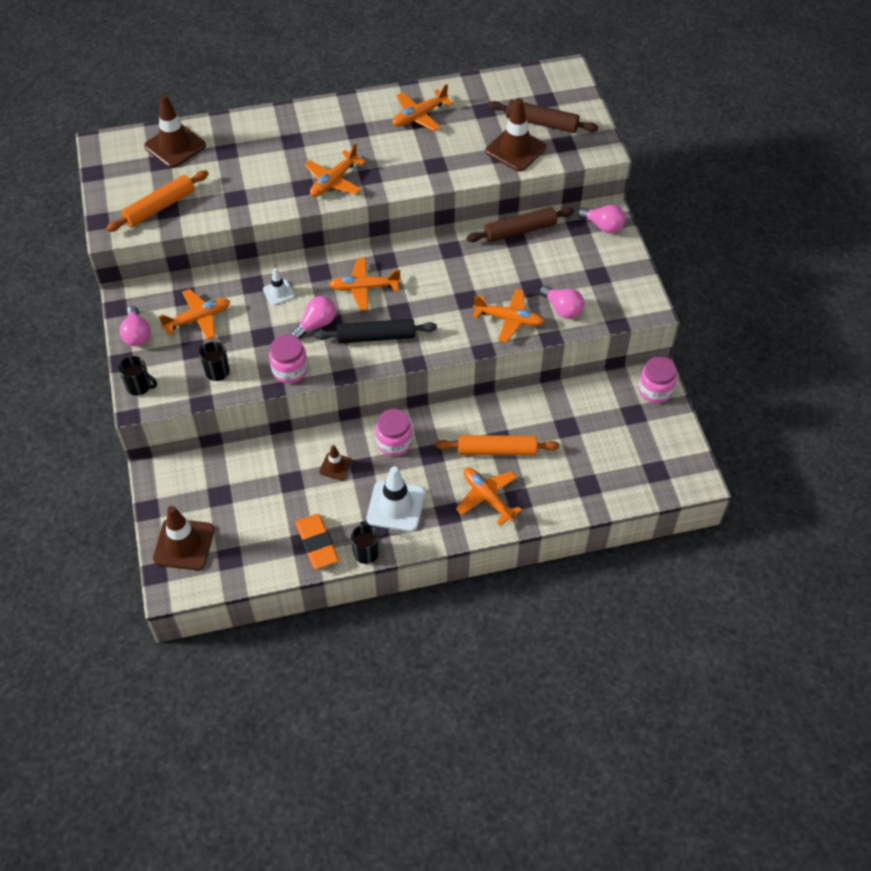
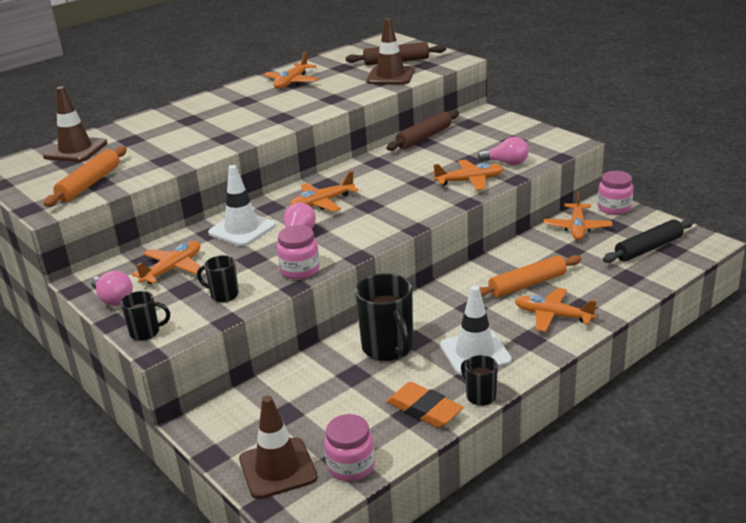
camera: 25 degrees left, 25 degrees down
(278, 292) = (242, 229): white traffic cone -> white traffic cone, size x1.85
(333, 181) = (250, 128): orange plane -> orange plane (577, 228)
(335, 466) = (388, 348): brown traffic cone -> black mug
(376, 337) = (363, 225): black rolling pin -> black rolling pin (648, 248)
(394, 442) = (429, 312): pink jar -> pink jar (351, 466)
(603, 226) = (487, 118): pink light bulb -> none

